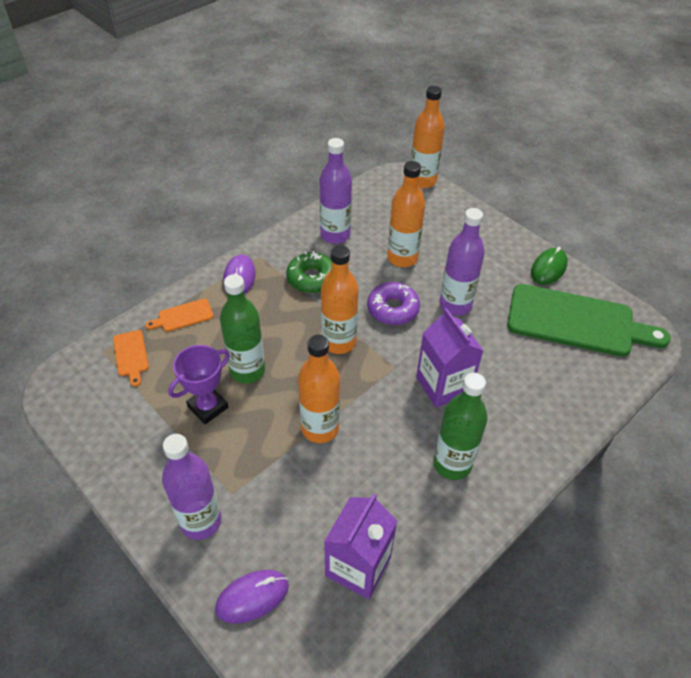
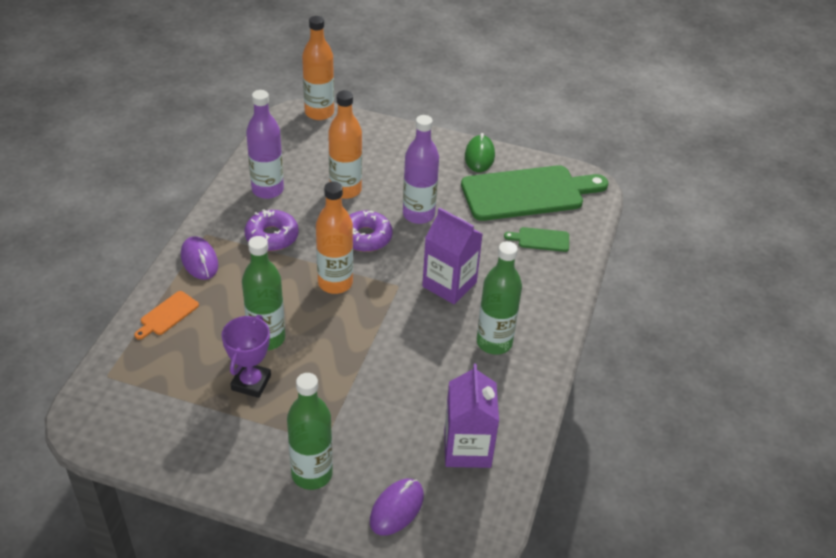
camera: 30 degrees left, 5 degrees down
(131, 355) = (140, 368): orange cutting board -> none
(201, 521) = (312, 474): purple bottle -> green bottle
(312, 278) = (272, 236): green donut -> purple donut
(320, 428) = (366, 359): orange bottle -> none
(563, 374) = (540, 239): none -> green cutting board

